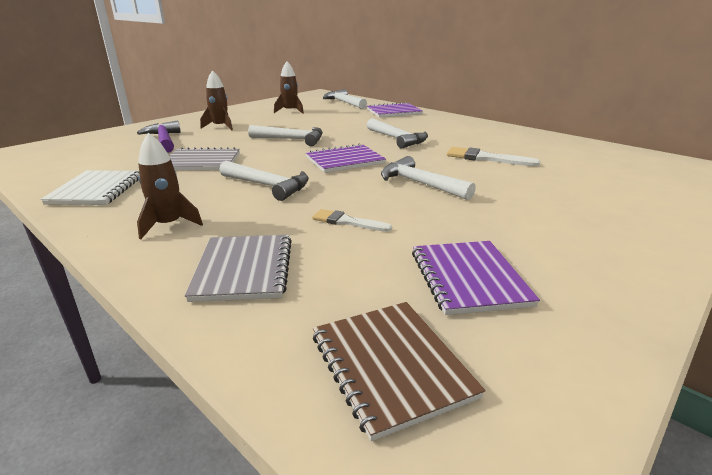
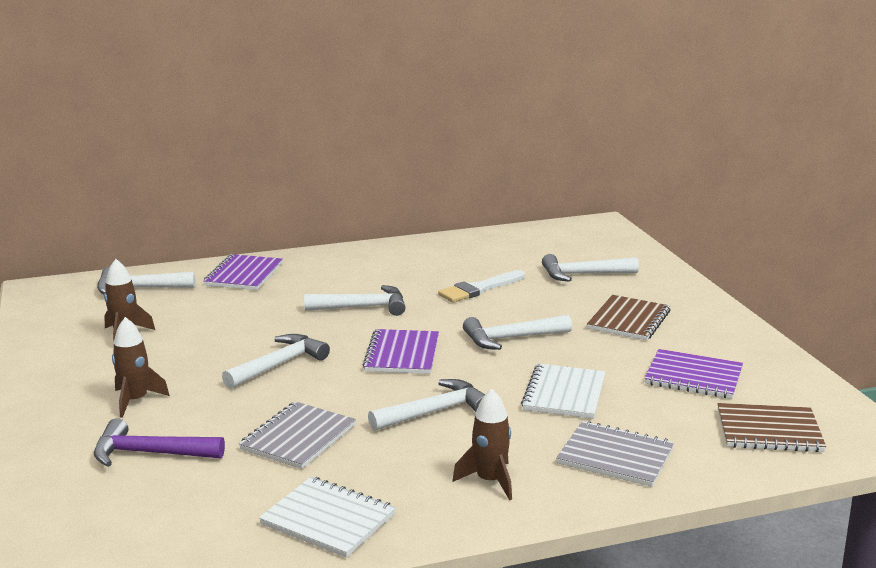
camera: 60 degrees left, 5 degrees down
(347, 222) = (564, 394): white brush -> white notebook
(540, 219) = (629, 320): none -> brown notebook
(591, 183) = (583, 274): none -> white hammer

